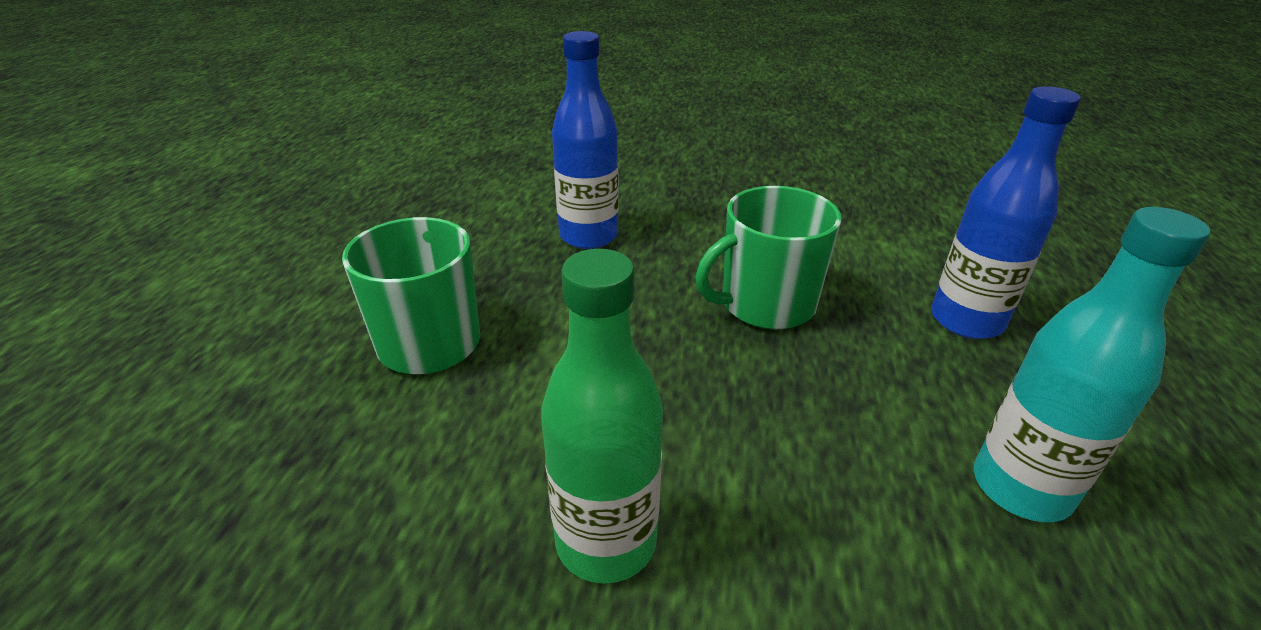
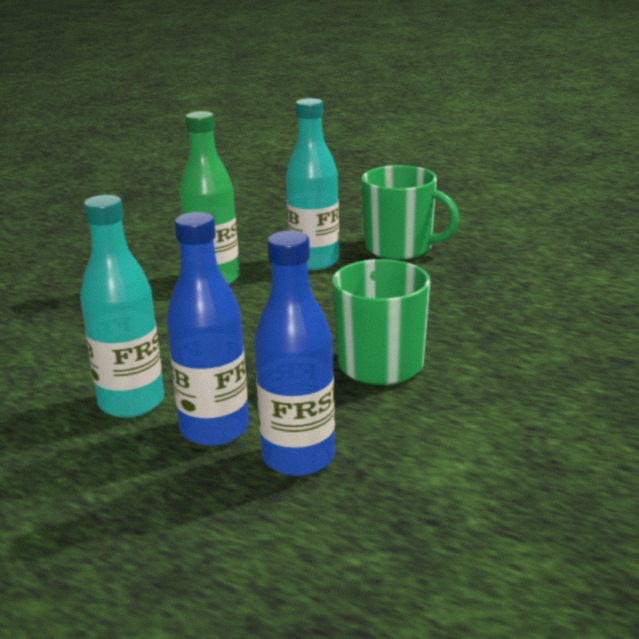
camera: 110 degrees right, 10 degrees down
(497, 422) = (314, 262): none -> turquoise bottle
(588, 236) = (524, 306): blue bottle -> blue bottle (214, 429)

